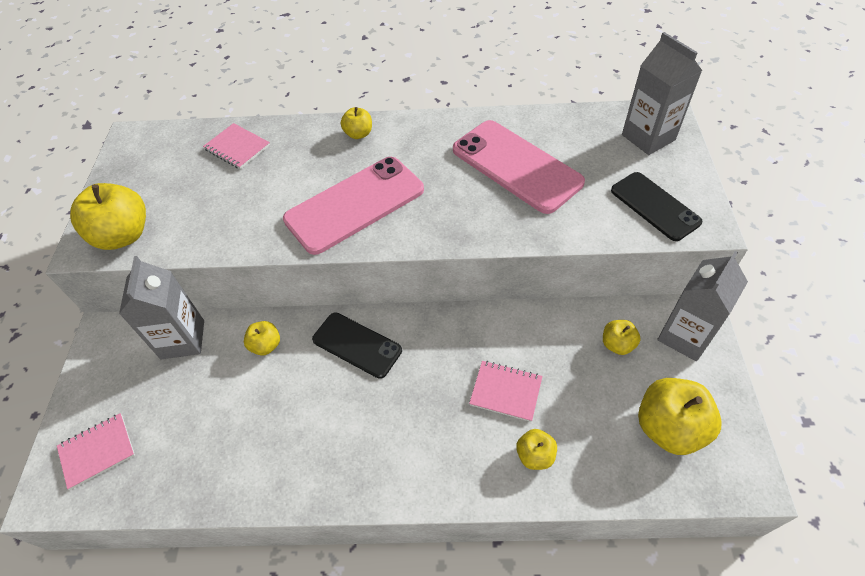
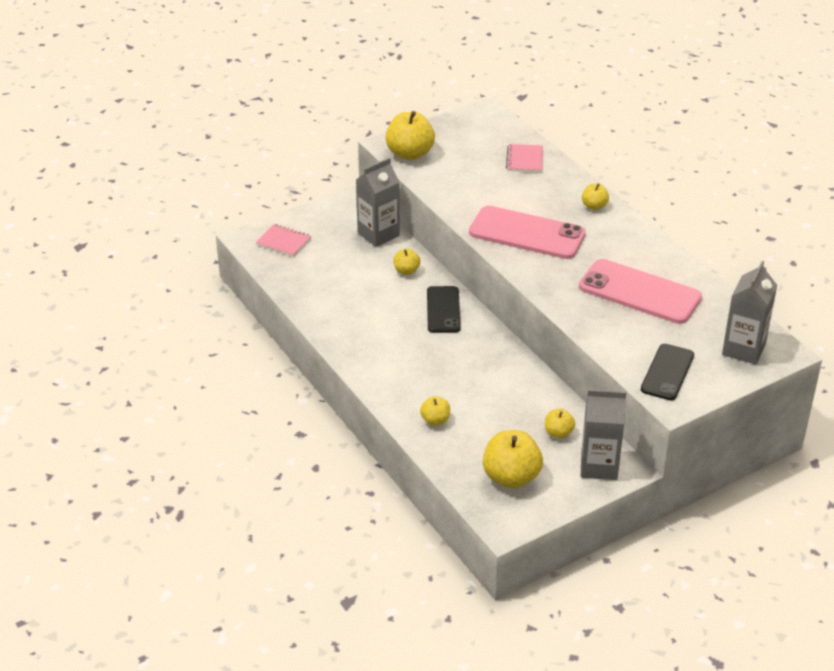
camera: 55 degrees right, 15 degrees down
(506, 391) = (470, 391): pink notebook -> none
(516, 166) = (639, 292): pink phone -> pink phone turned 75 degrees counterclockwise

